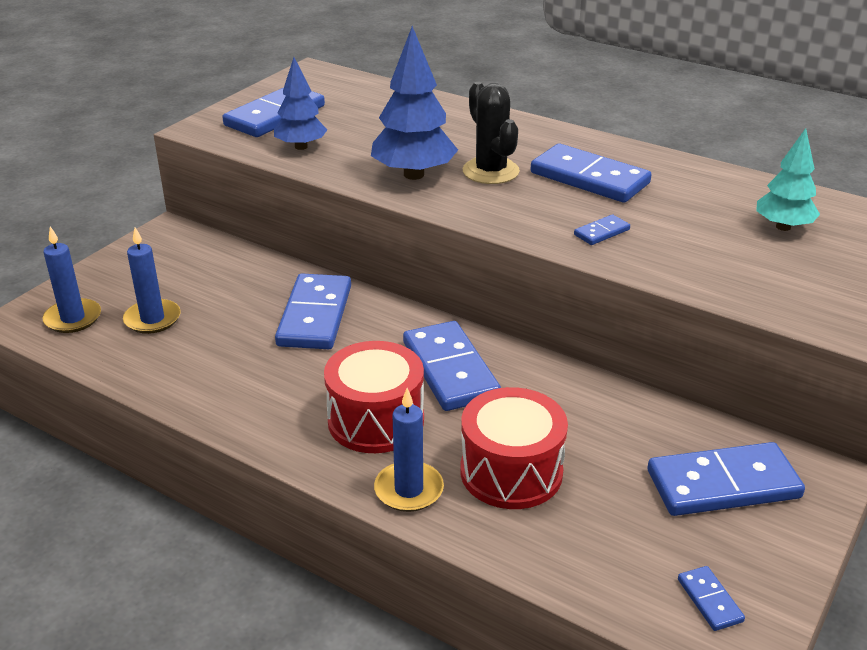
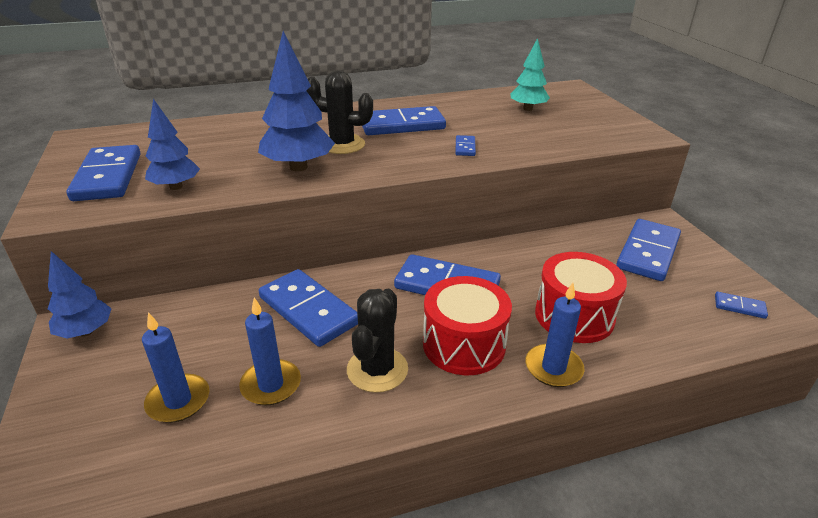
camera: 50 degrees left, 0 degrees up
(73, 318) = (90, 458): blue candle -> blue candle (271, 385)
(172, 239) = (86, 331): none -> blue tree
(286, 389) = (377, 369): none -> black cactus

